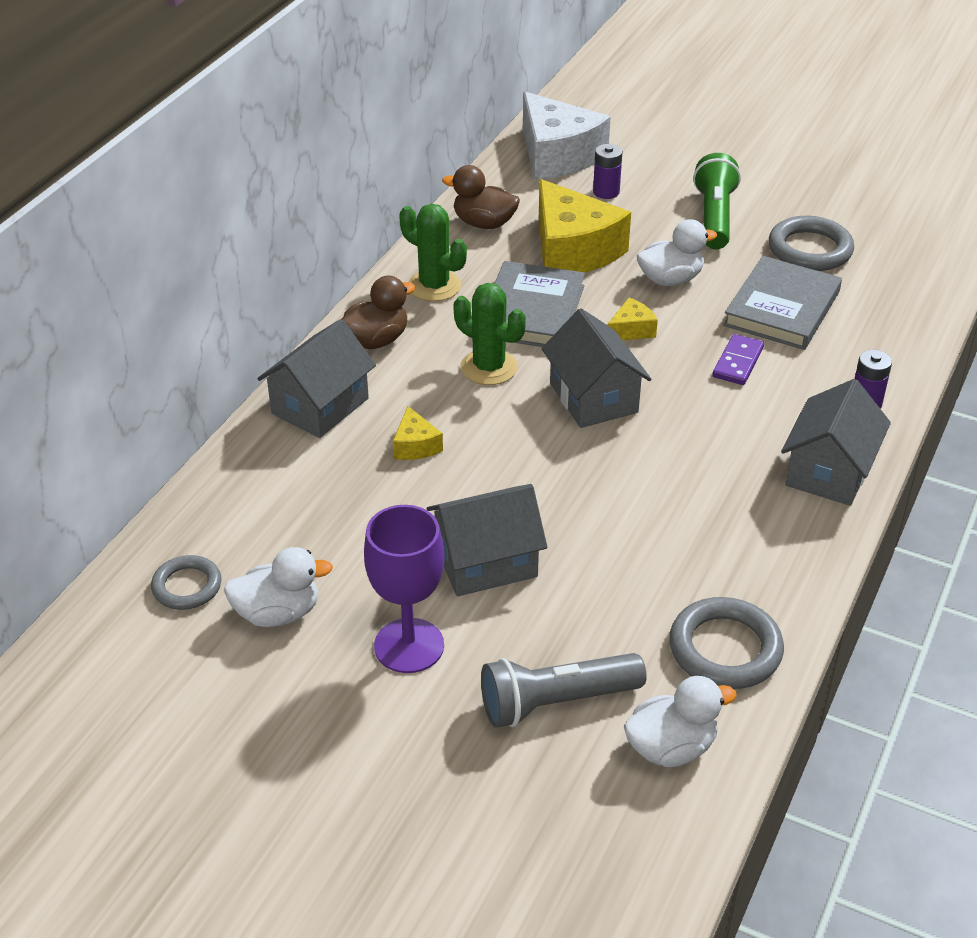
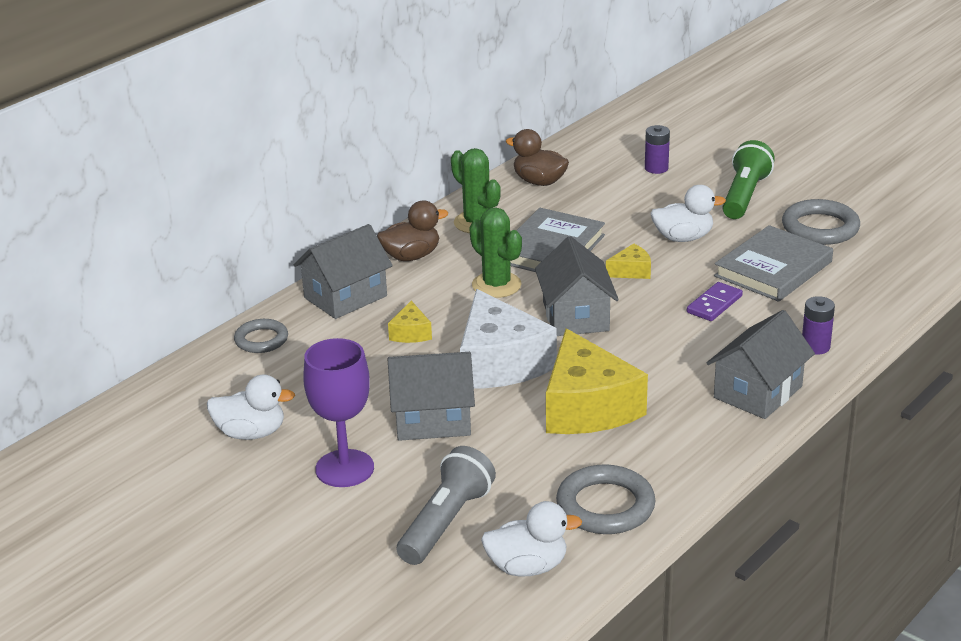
camera: 15 degrees right, 10 degrees down
(187, 586) = (188, 406): grey ring -> grey ring (261, 340)
(556, 702) = (446, 522): grey flashlight -> grey flashlight turned 120 degrees clockwise
(557, 155) = (626, 138): white cheese -> white cheese (500, 363)
(573, 250) = (607, 208): yellow cheese -> yellow cheese (587, 407)

